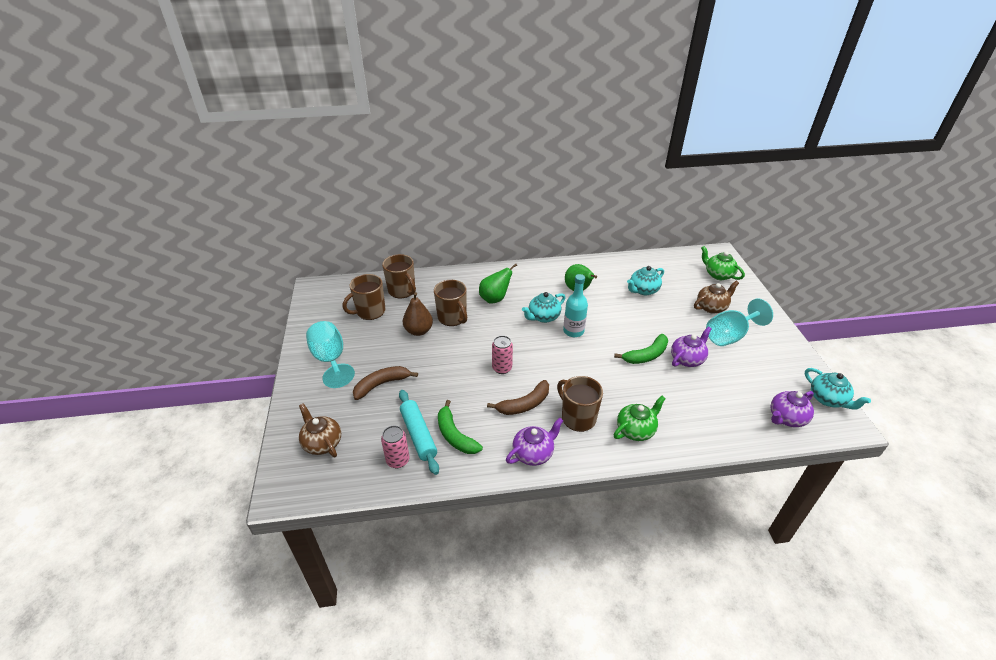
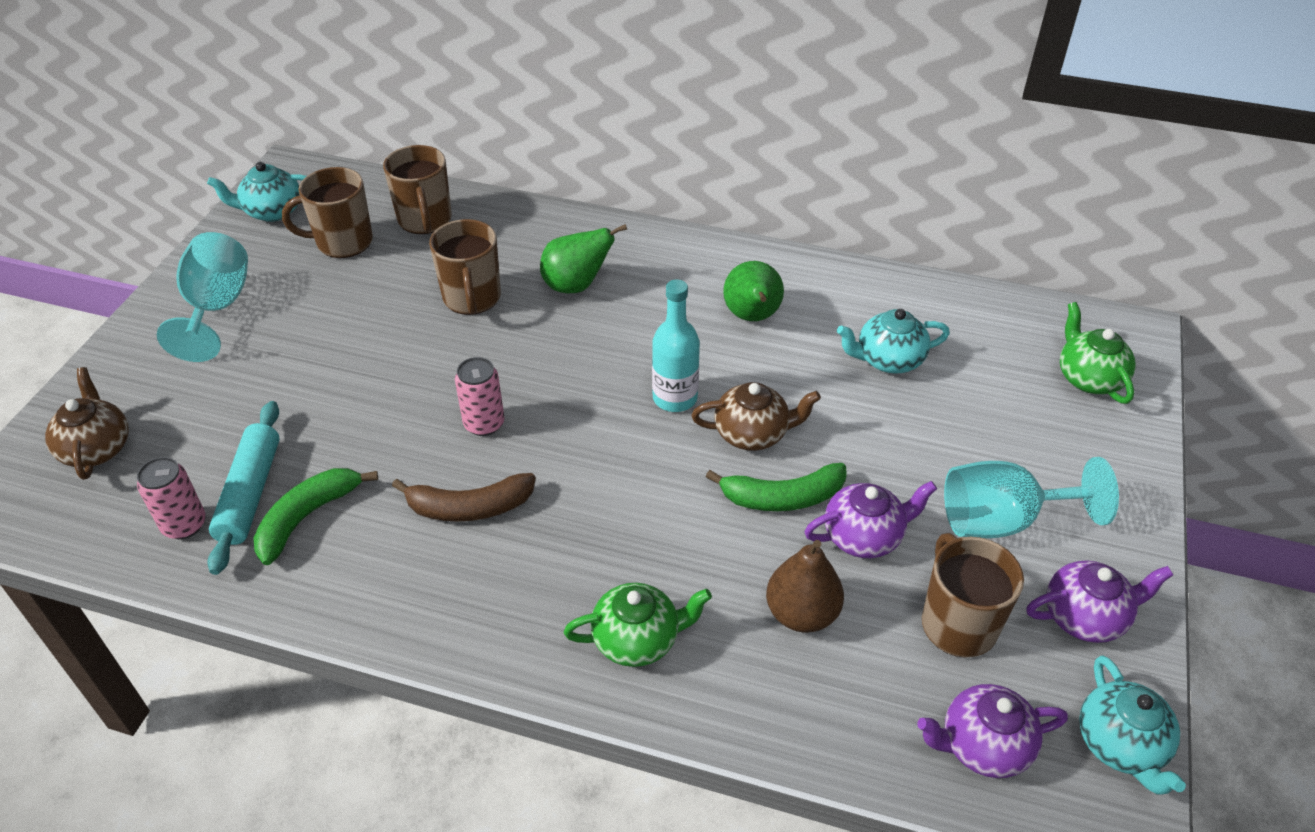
camera: 25 degrees right, 5 degrees up
(382, 384) = (262, 381): brown banana -> none
(418, 331) = (395, 304): brown pear -> brown pear (801, 613)
(455, 435) = (308, 517): green banana -> green banana turned 45 degrees clockwise
(533, 453) = (412, 606): purple teapot -> purple teapot (1085, 616)
(543, 317) = (639, 350): turquoise teapot -> turquoise teapot (272, 211)
(577, 417) = (546, 570): brown mug -> brown mug (957, 623)
(711, 307) = (1012, 444): brown teapot -> brown teapot (752, 434)

